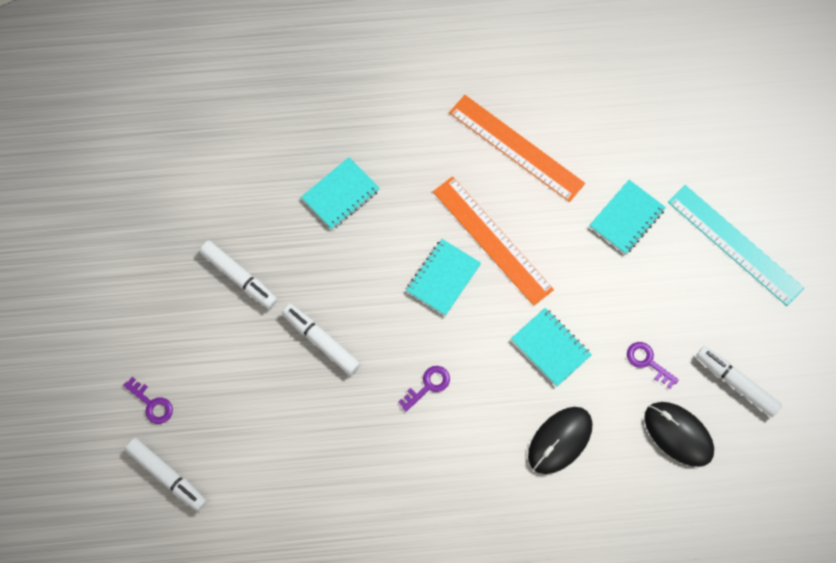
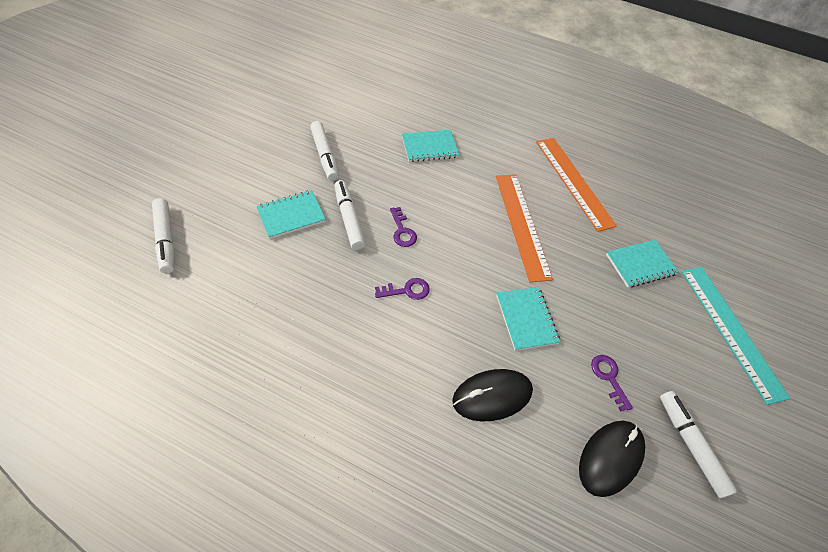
camera: 25 degrees right, 15 degrees down
(152, 404) = (201, 192): purple key -> purple key (402, 231)
(443, 278) = (468, 228): turquoise notebook -> turquoise notebook (291, 215)
(678, 434) = (610, 458): black mouse -> black mouse turned 60 degrees clockwise

